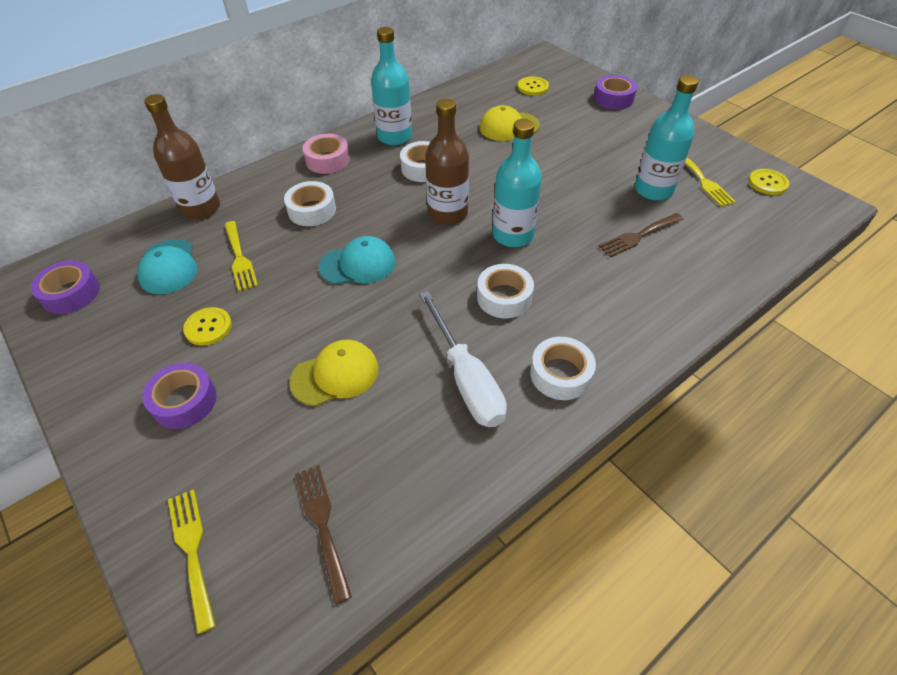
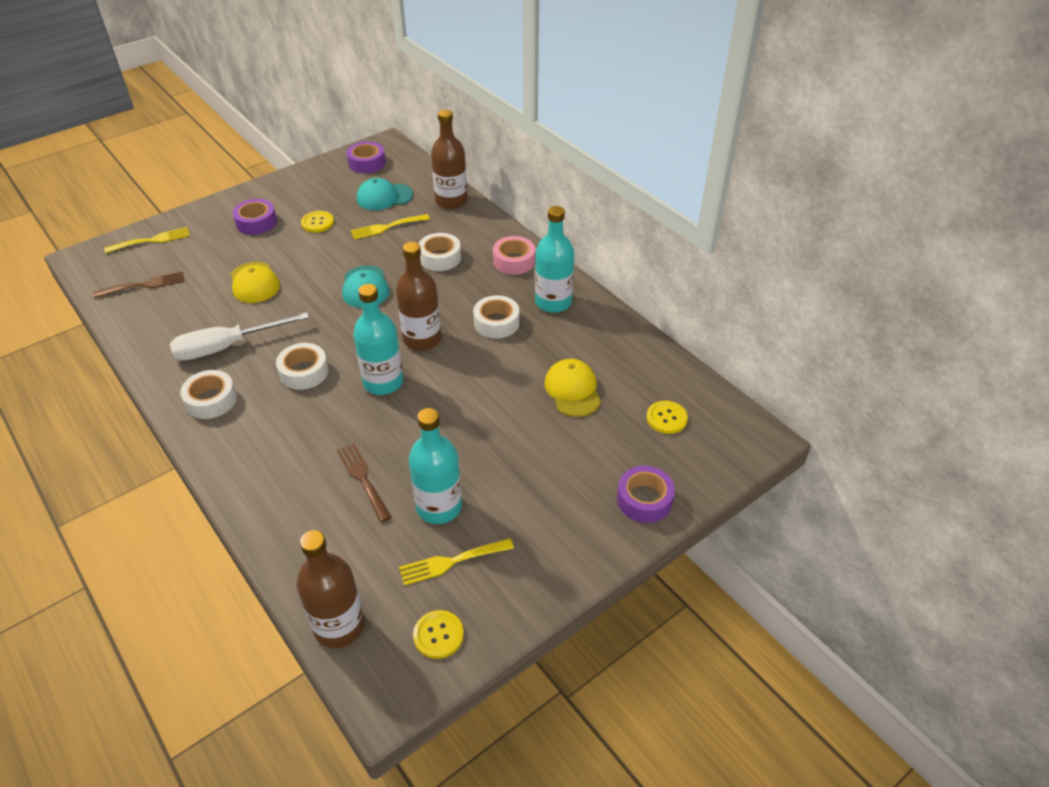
camera: 90 degrees right, 5 degrees down
(788, 233) = (339, 626): none -> brown bottle

